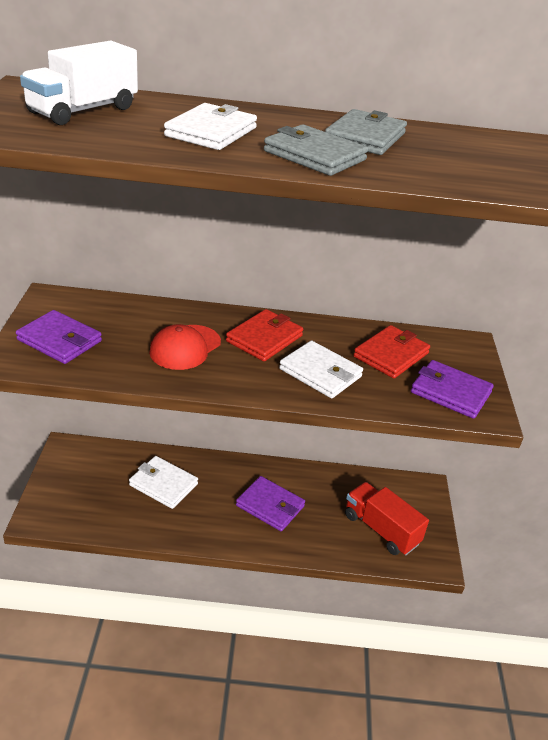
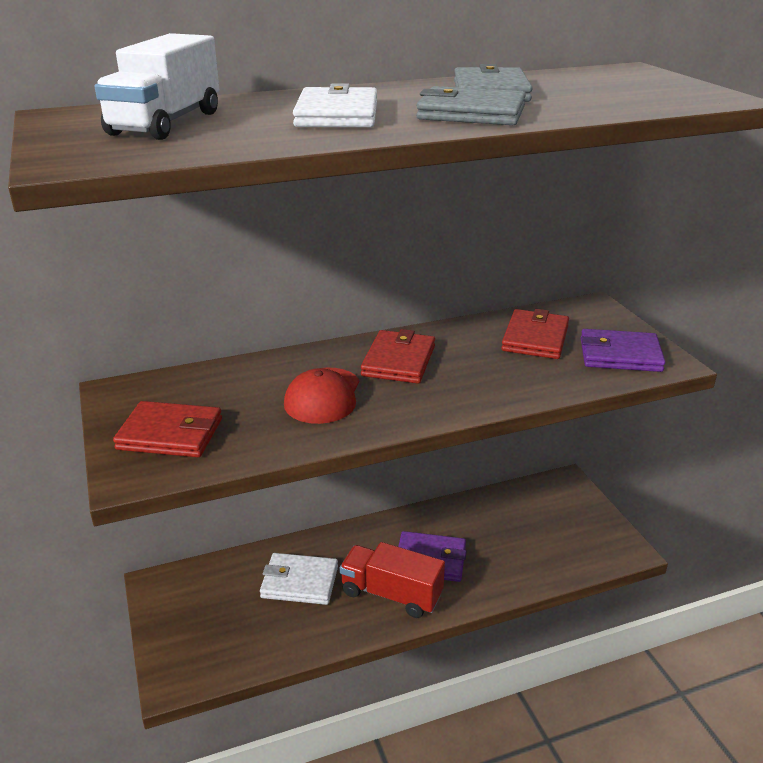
camera: 20 degrees left, 5 degrees down
(59, 340) = (170, 434): purple wallet -> red wallet
(320, 373) = (484, 376): white wallet -> none
(381, 529) = (555, 540): red truck -> red truck (391, 594)

